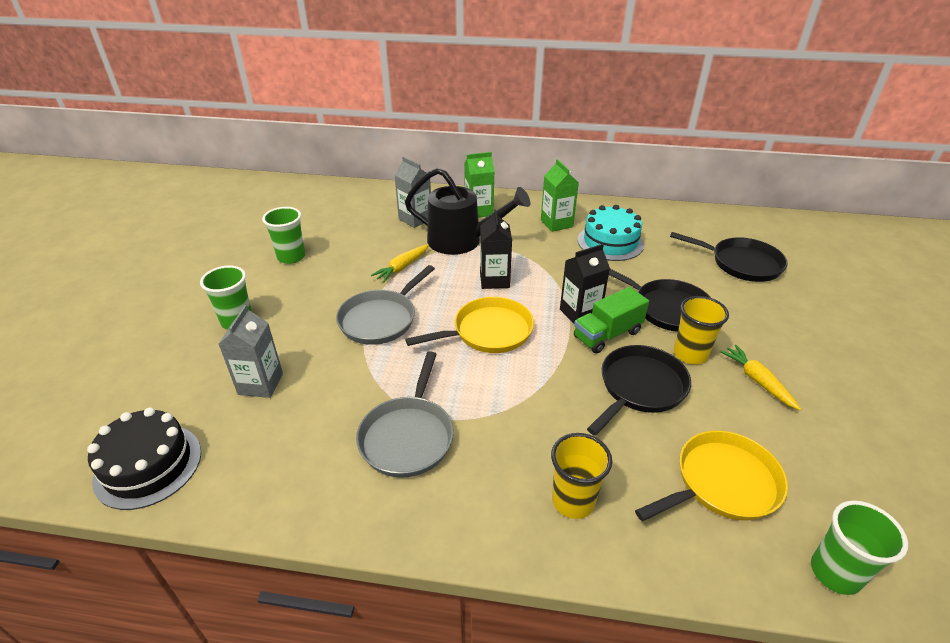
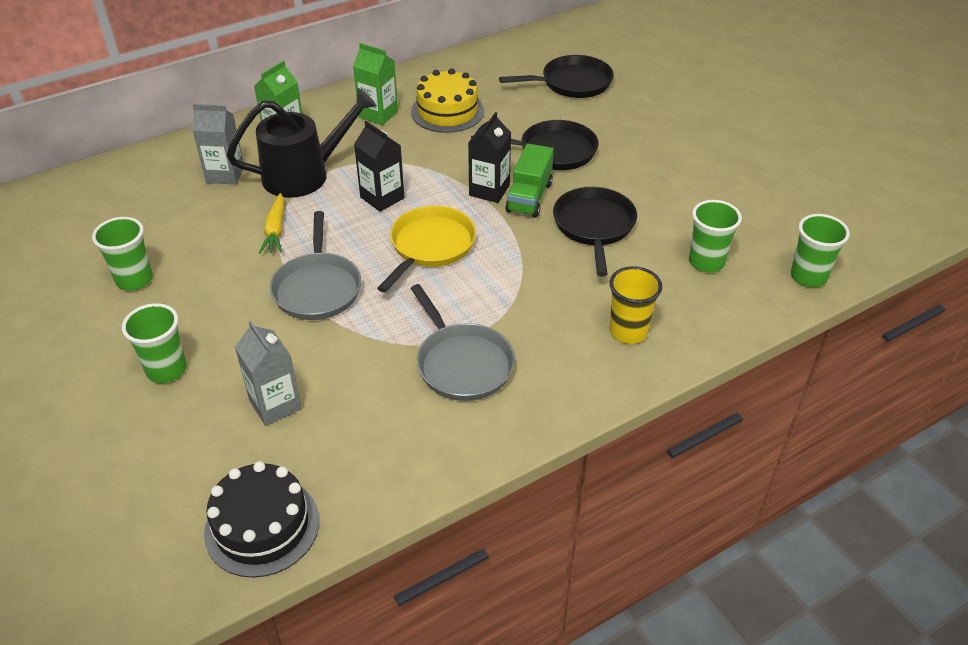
camera: 40 degrees left, 5 degrees up
(610, 242) = (447, 111): turquoise cake -> yellow cake
(690, 354) = (604, 181): yellow cup -> none
(722, 483) = (706, 262): yellow pan -> green cup
(757, 381) = (666, 177): yellow carrot -> none

